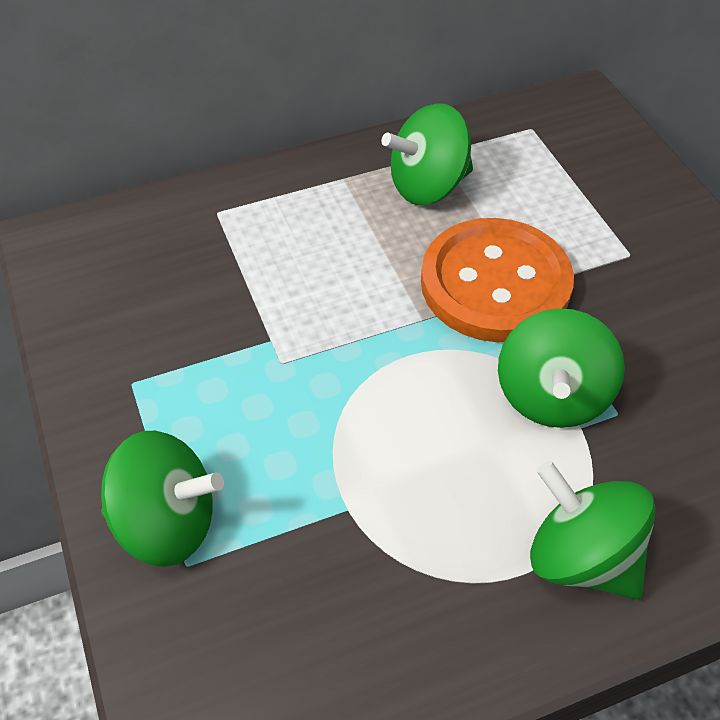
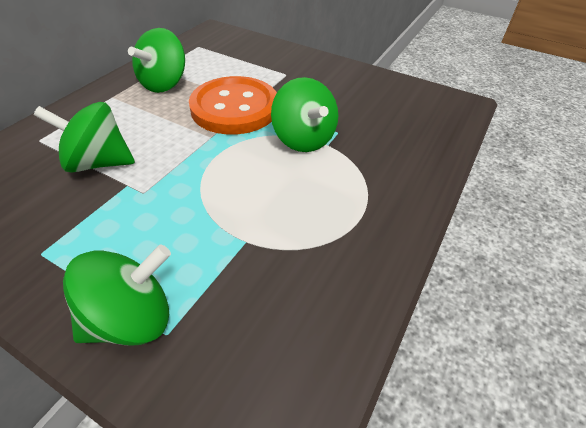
camera: 40 degrees left, 5 degrees down
(581, 557) = (379, 195): green spinning top -> green spinning top (99, 162)

